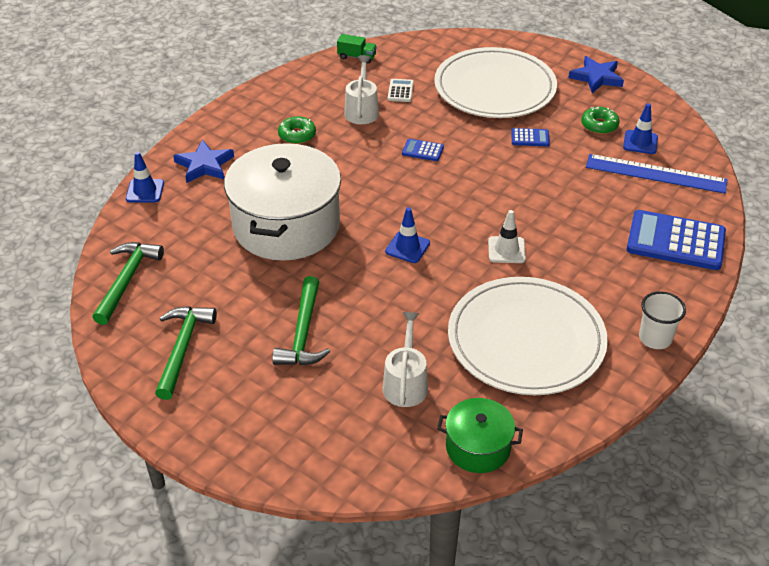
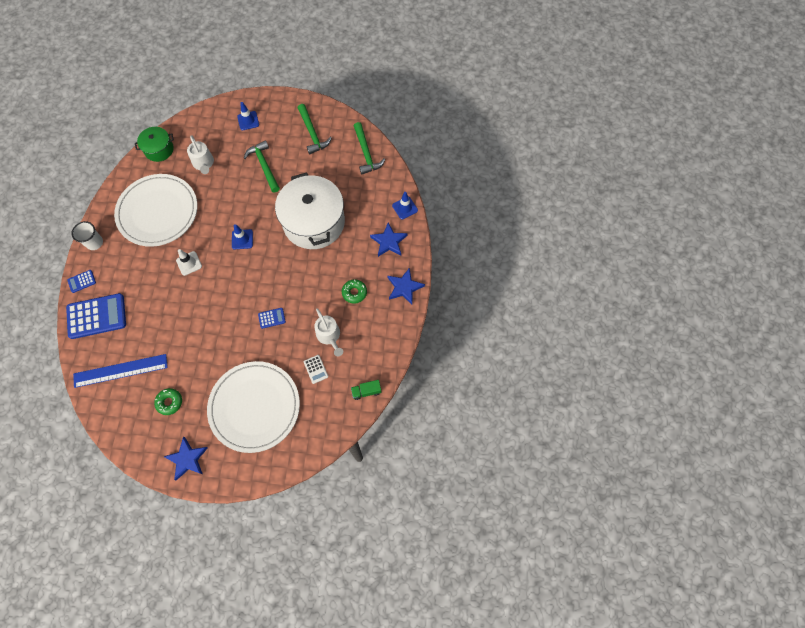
camera: 150 degrees right, 25 degrees up
(231, 117) = (404, 287): none -> blue star
(530, 138) = (210, 365): blue calculator -> blue calculator (82, 281)
(640, 142) = (137, 398): blue traffic cone -> blue traffic cone (248, 121)

